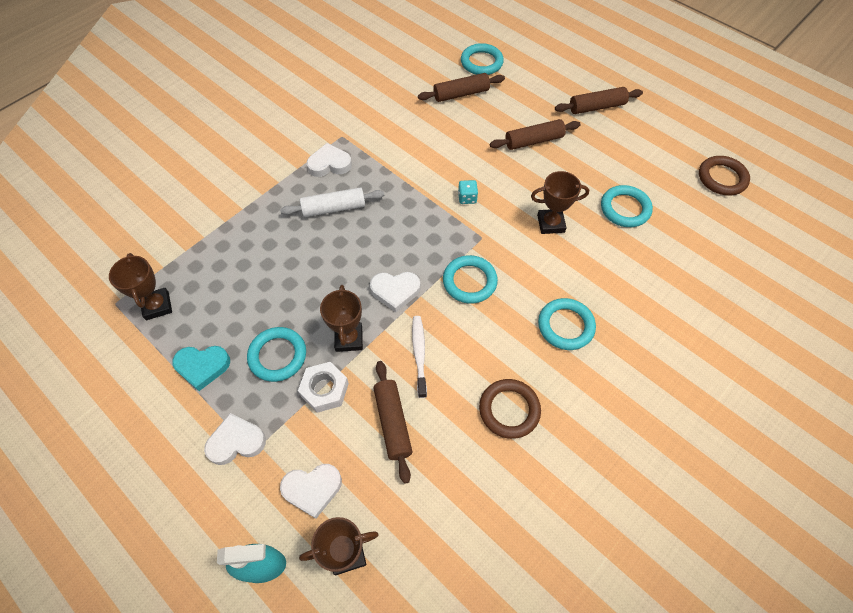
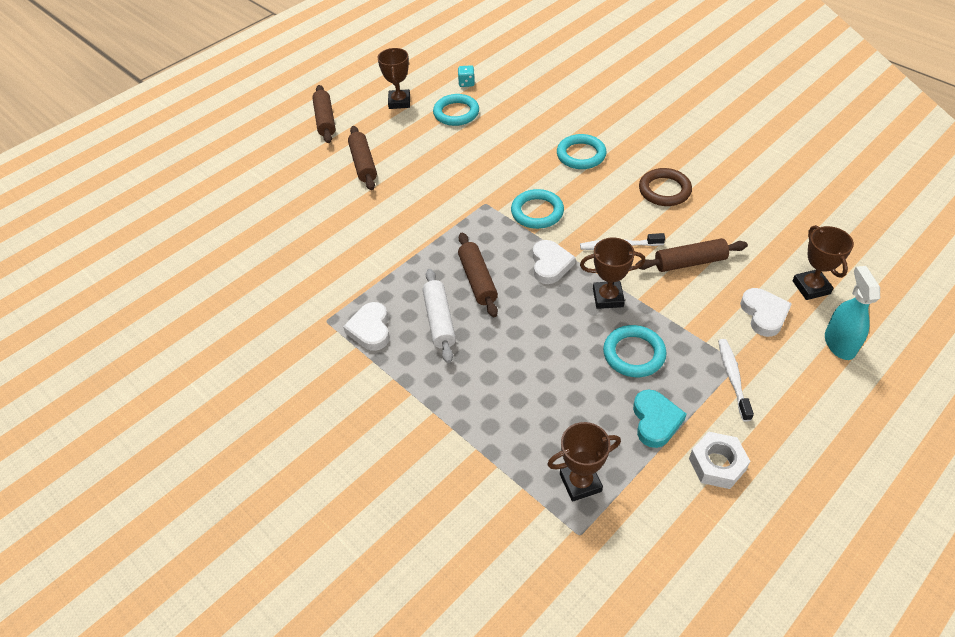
camera: 85 degrees left, 10 degrees down
(236, 441) = (733, 378): white heart -> white toothbrush
(325, 390) = (665, 312): white nut -> white nut (717, 464)
(461, 94) = (280, 216): brown rolling pin -> brown rolling pin (477, 280)
(467, 198) = (434, 213): turquoise dice -> turquoise dice (466, 83)
(481, 62) = (232, 199): turquoise ring -> none
(550, 224) = (470, 158): brown trophy -> brown trophy (399, 102)
(722, 178) = (427, 58): brown ring -> none

